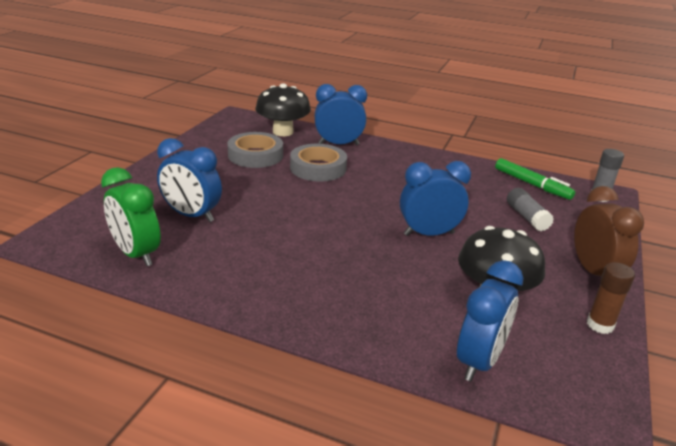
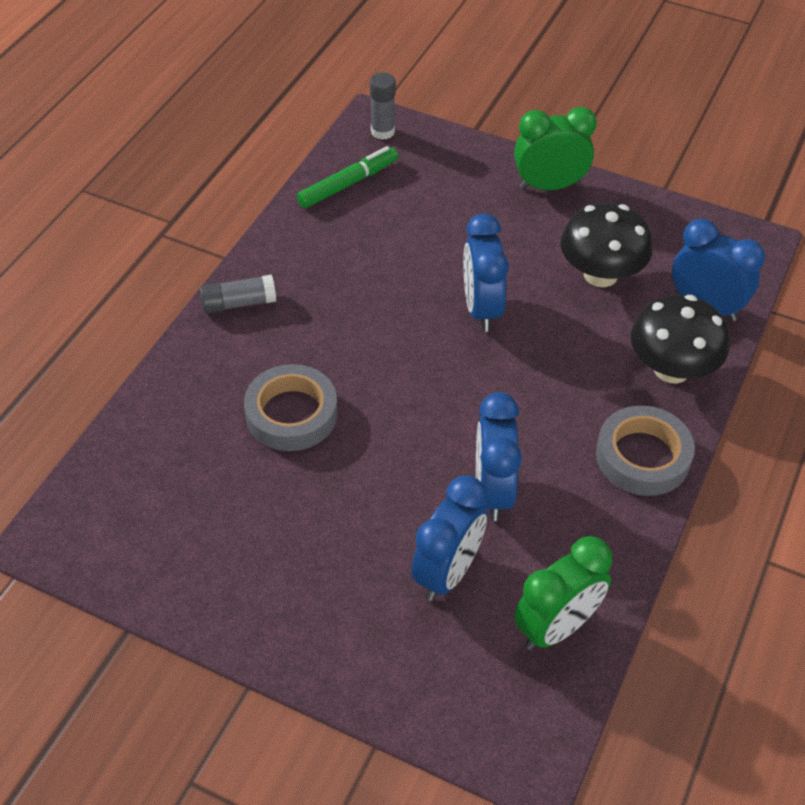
camera: 85 degrees left, 20 degrees up
(255, 155) = (239, 499): grey tape -> grey tape (642, 456)
(283, 132) = (139, 461): black mushroom -> black mushroom (671, 369)
(338, 144) = (201, 382): blue clock -> blue clock (493, 491)
(526, 217) = (435, 210): grey glue stick -> grey glue stick (238, 303)
(593, 272) = (549, 186): brown clock -> green clock
(600, 325) = (638, 208): brown glue stick -> none

